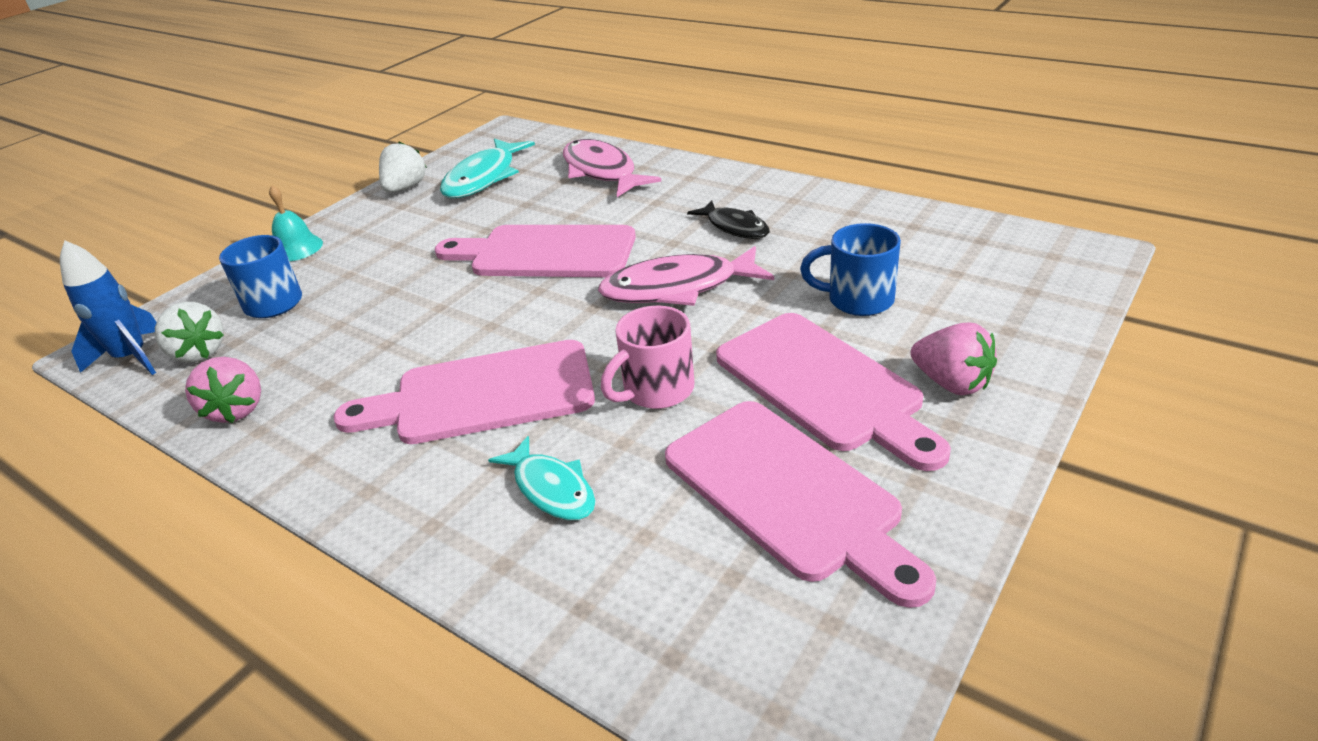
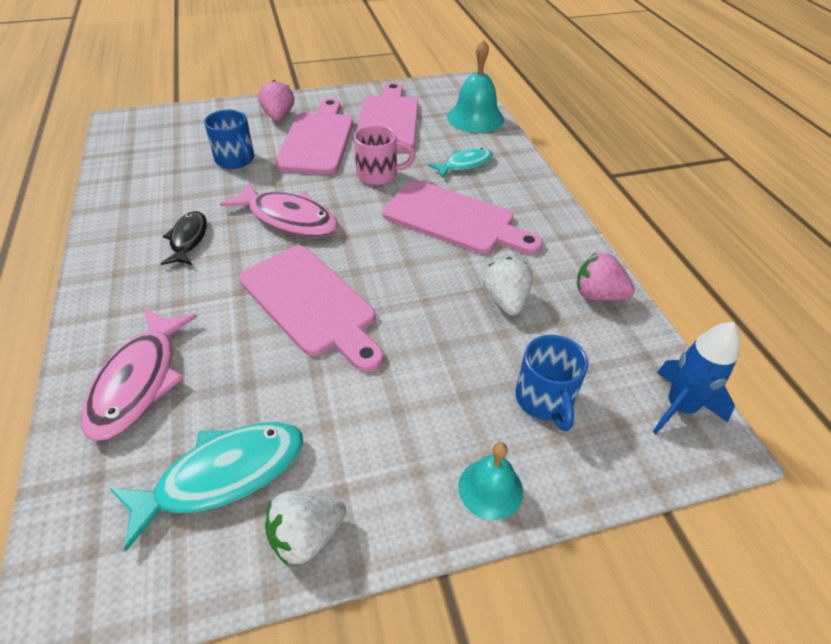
camera: 145 degrees left, 10 degrees up
(198, 353) = (619, 373): white strawberry -> white strawberry (505, 301)
(237, 409) = (598, 295): pink strawberry -> pink strawberry turned 90 degrees counterclockwise
(551, 489) = (464, 164): turquoise fish -> turquoise fish turned 60 degrees clockwise
(644, 626) = (475, 118): none -> turquoise bell

